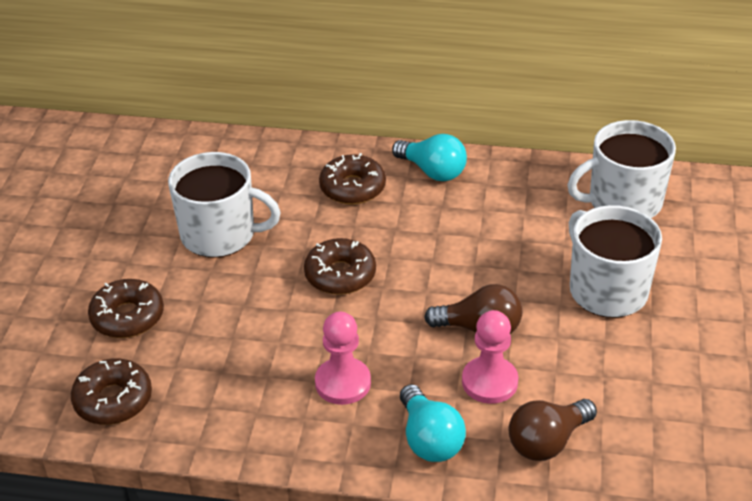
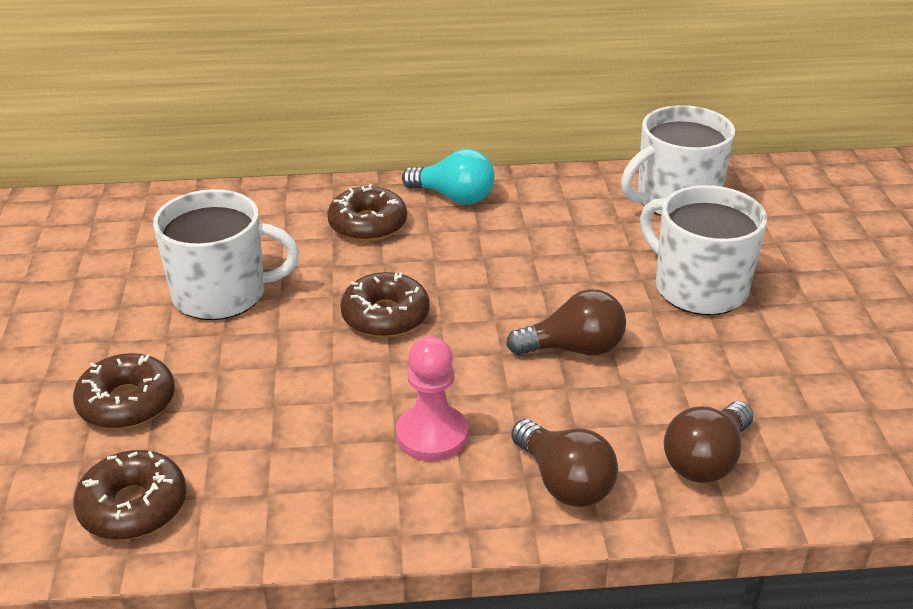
camera: 15 degrees left, 5 degrees down
(429, 439) = (564, 482): turquoise light bulb -> brown light bulb
(489, 382) = (609, 404): pink pawn -> none

